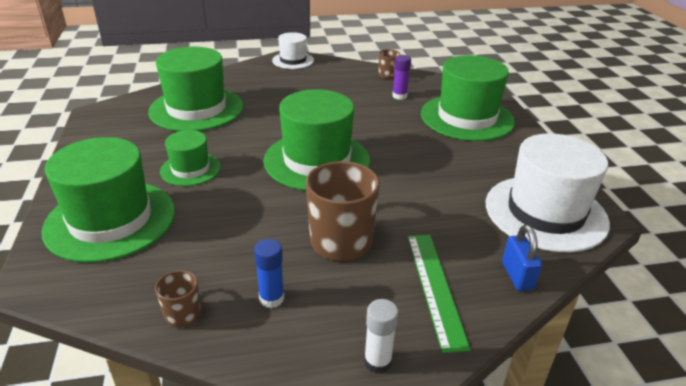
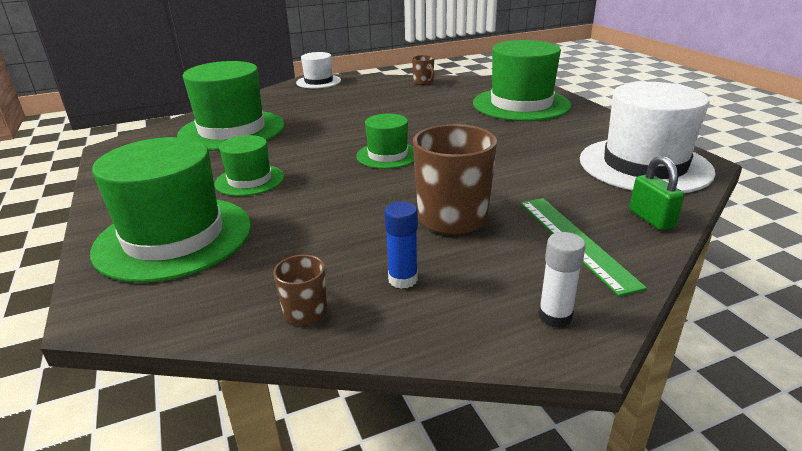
camera: 10 degrees left, 5 degrees down
(317, 160) = (387, 155): green hat -> green hat, size x0.54
(399, 96) = (444, 96): purple glue stick -> none
(517, 276) = (651, 219): blue padlock -> green padlock

